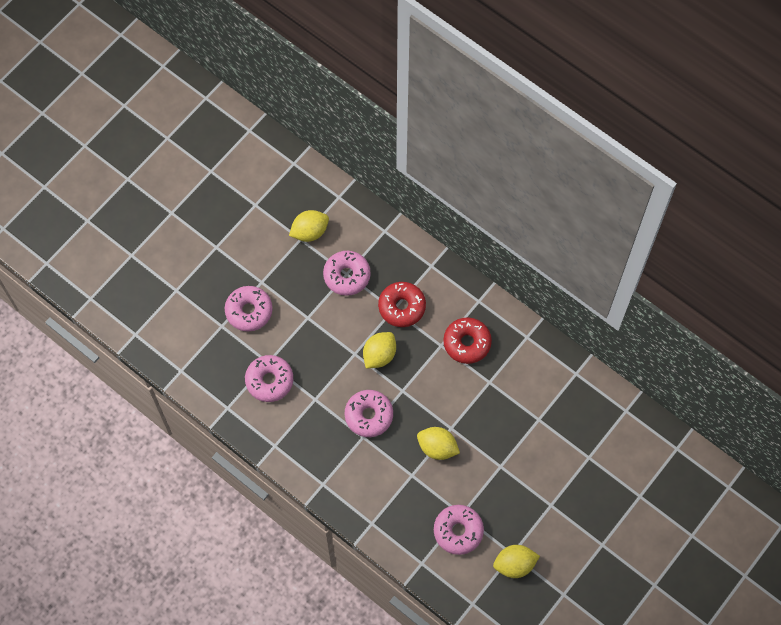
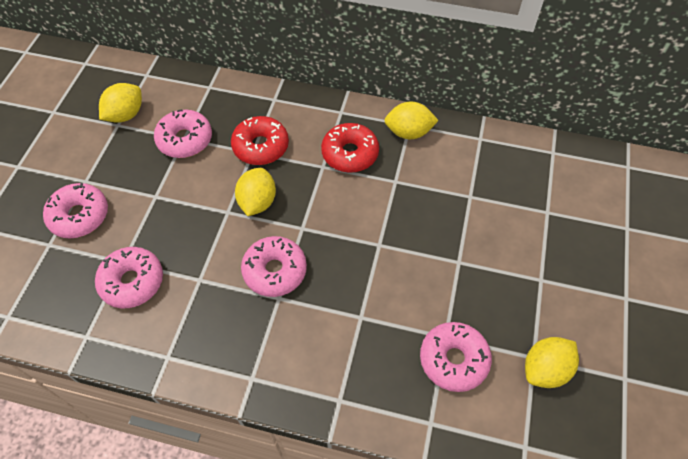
camera: 25 degrees left, 10 degrees down
(437, 447) = (375, 272): yellow lemon -> yellow lemon (409, 132)

